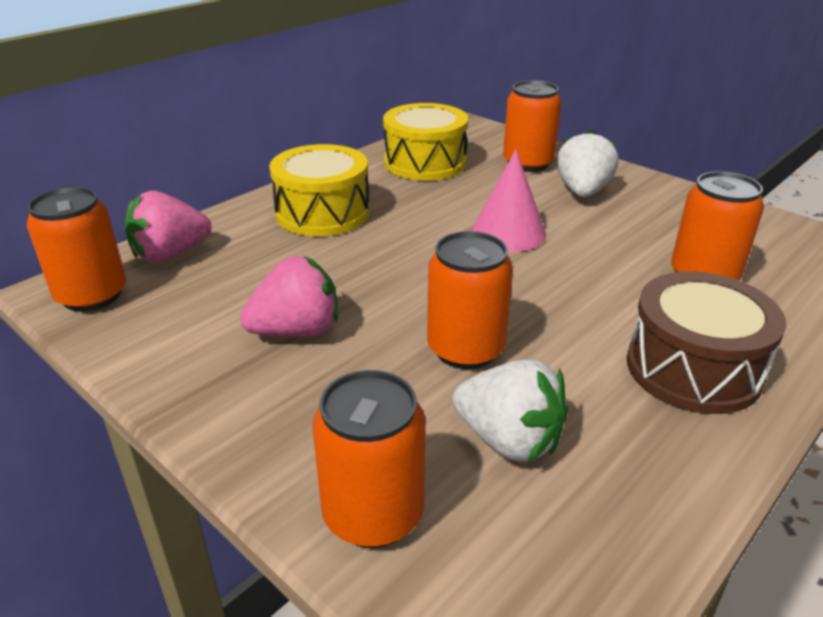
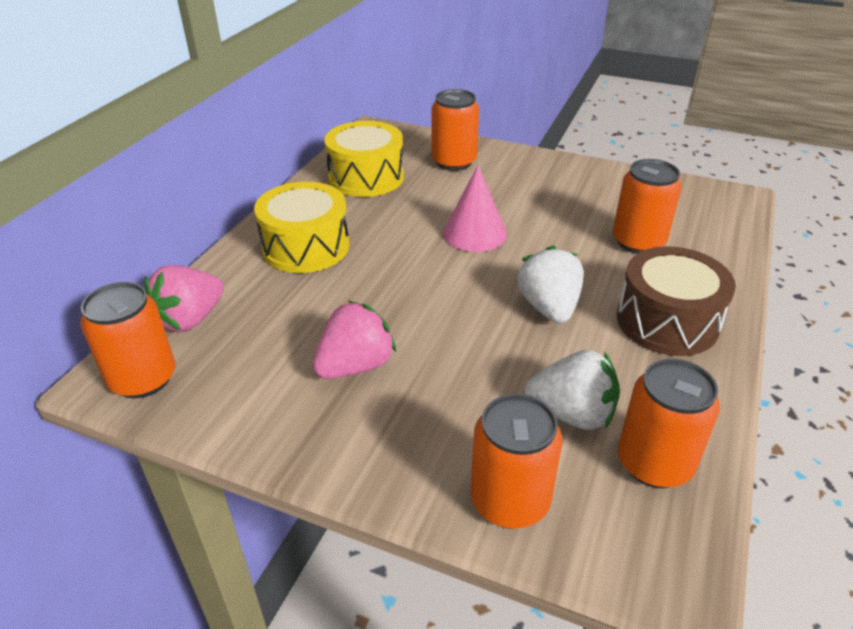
camera: 20 degrees left, 5 degrees up
(465, 349) = (500, 347): orange can -> orange can (654, 463)
(582, 192) = (512, 182): white strawberry -> white strawberry (549, 307)

